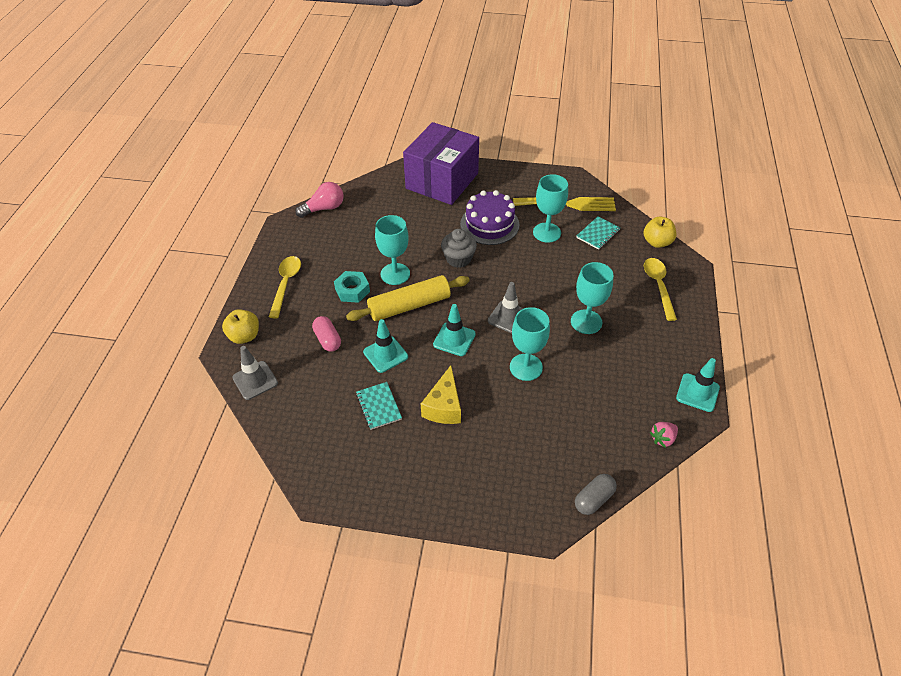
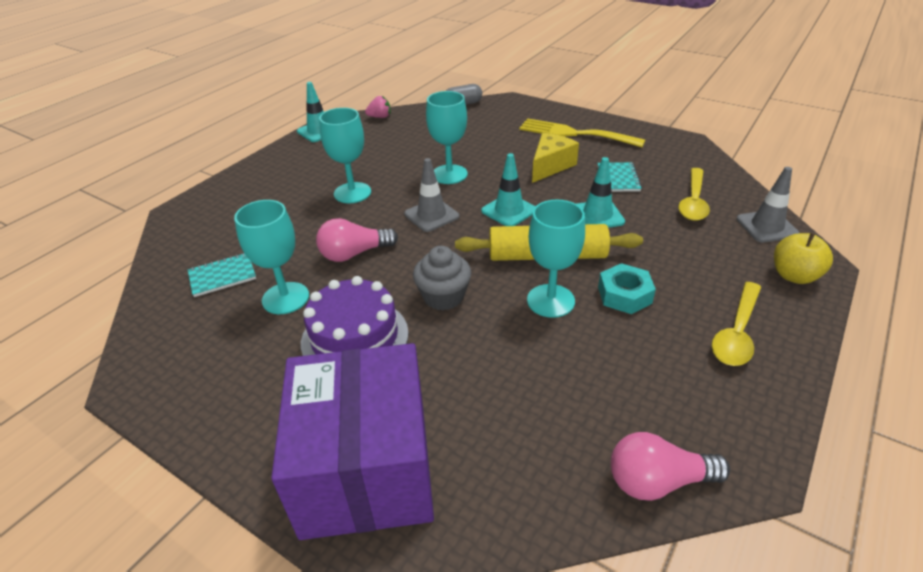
camera: 155 degrees left, 10 degrees down
(328, 340) = (669, 245): pink capsule -> none
(442, 181) = (366, 468): purple box -> purple box turned 60 degrees counterclockwise
(535, 271) = (354, 254): none -> pink light bulb
(569, 204) = (201, 333): yellow fork -> yellow fork (574, 133)
(657, 242) = (170, 245): yellow apple -> none
(658, 286) = (238, 204): yellow spoon -> yellow spoon (693, 202)

